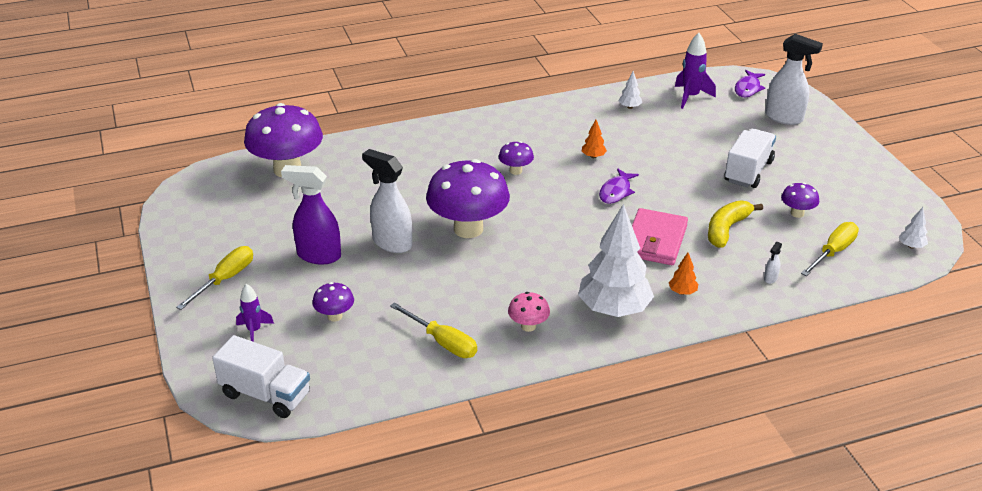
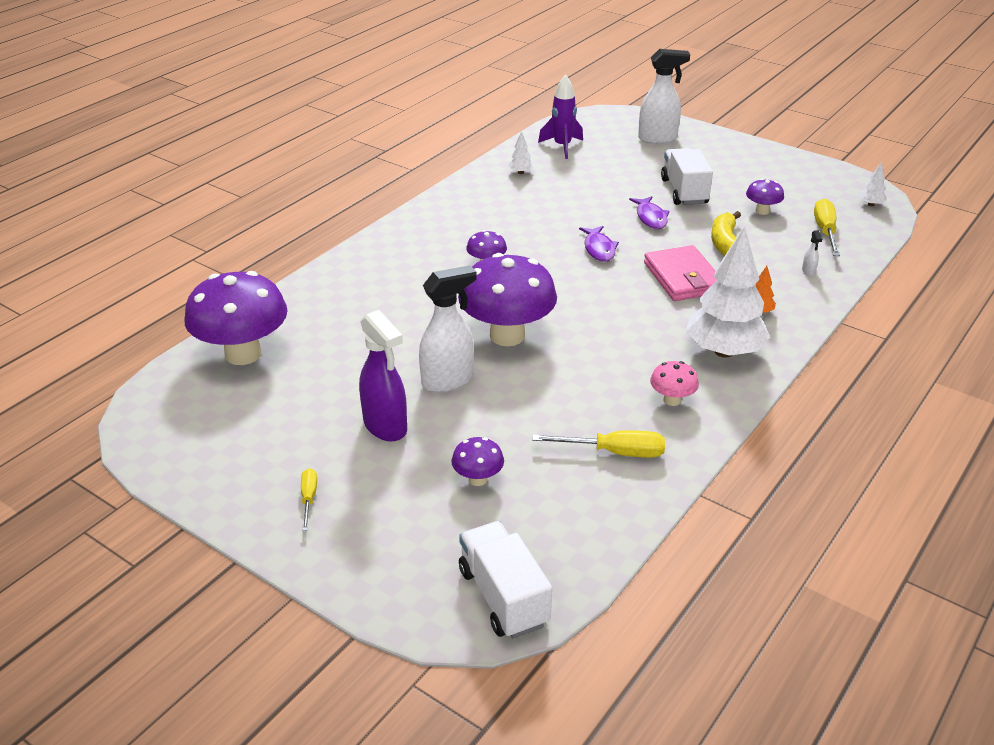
camera: 35 degrees left, 0 degrees up
(225, 279) = (309, 498): yellow screwdriver -> yellow screwdriver, size x0.60
(254, 331) = (409, 536): purple rocket -> none
(265, 395) = (503, 597): white truck -> white truck turned 105 degrees counterclockwise
(318, 255) = (385, 426): purple spray bottle -> purple spray bottle turned 105 degrees counterclockwise
(392, 243) = (448, 381): white spray bottle -> white spray bottle turned 150 degrees clockwise
(593, 156) = (541, 226): orange tree -> none
(748, 88) = (600, 125): purple fish -> purple fish (651, 218)

